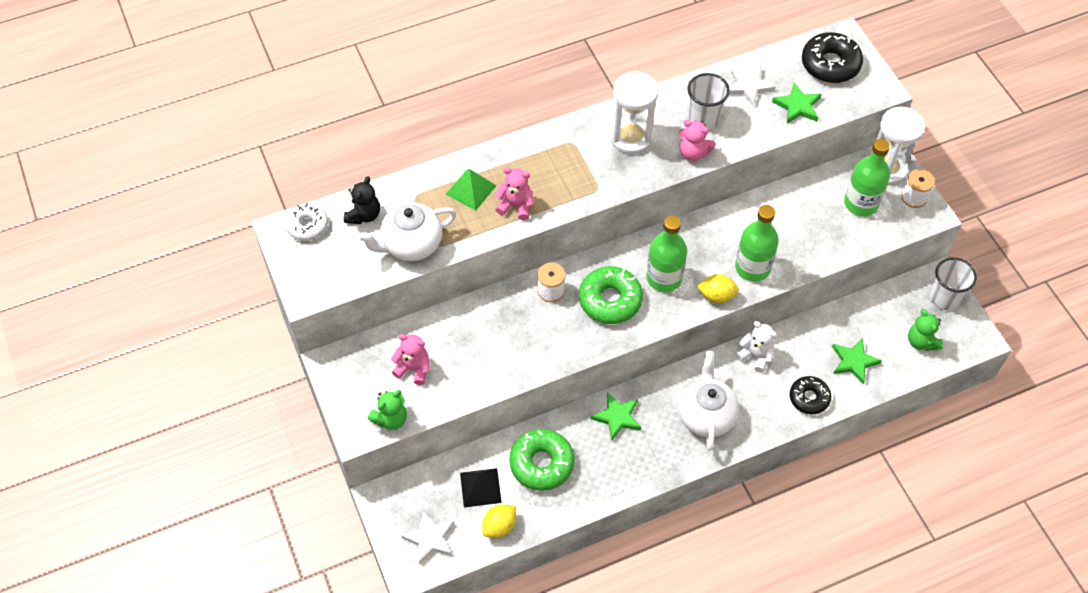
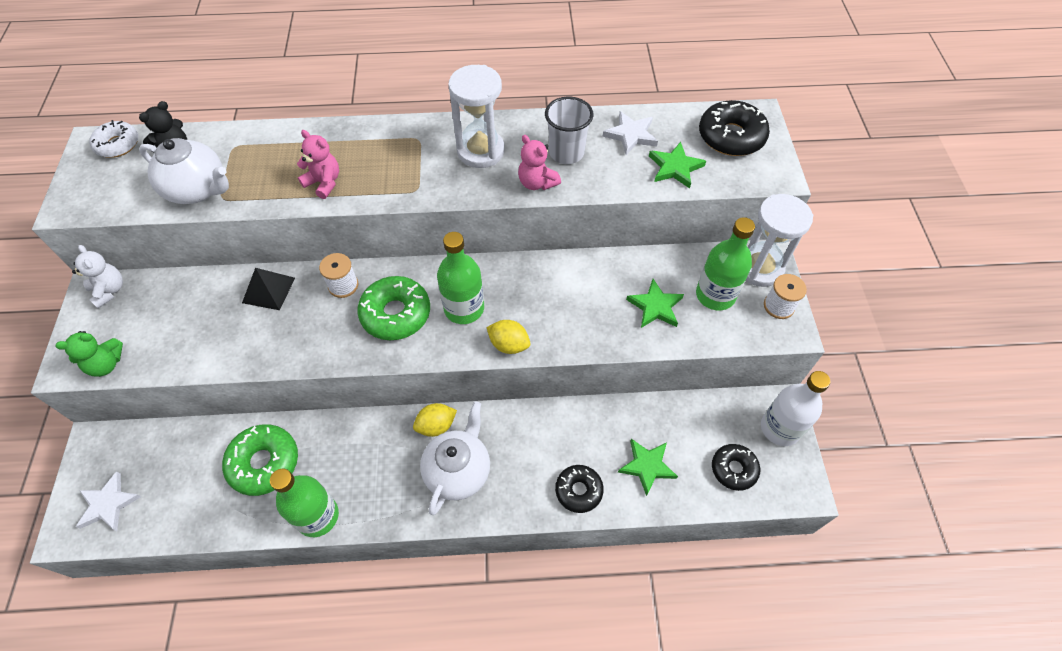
camera: 20 degrees right, 0 degrees up
(411, 244) = (198, 190): white teapot -> white teapot turned 150 degrees counterclockwise
(413, 368) = (163, 320): pink teddy bear -> none
(471, 189) = (291, 155): green pyramid -> none
(480, 487) = (190, 467): black pyramid -> black pyramid (268, 290)
(499, 526) = (182, 517): yellow lemon -> yellow lemon (436, 426)
(617, 417) = (367, 440): green star -> green star (655, 306)
(752, 267) = (563, 327): green bottle -> green bottle (317, 516)
(755, 356) = (543, 423): white teddy bear -> white teddy bear (109, 290)
(921, 341) = (733, 469): green teddy bear -> black donut
(944, 298) = (780, 428): white cup -> white bottle

